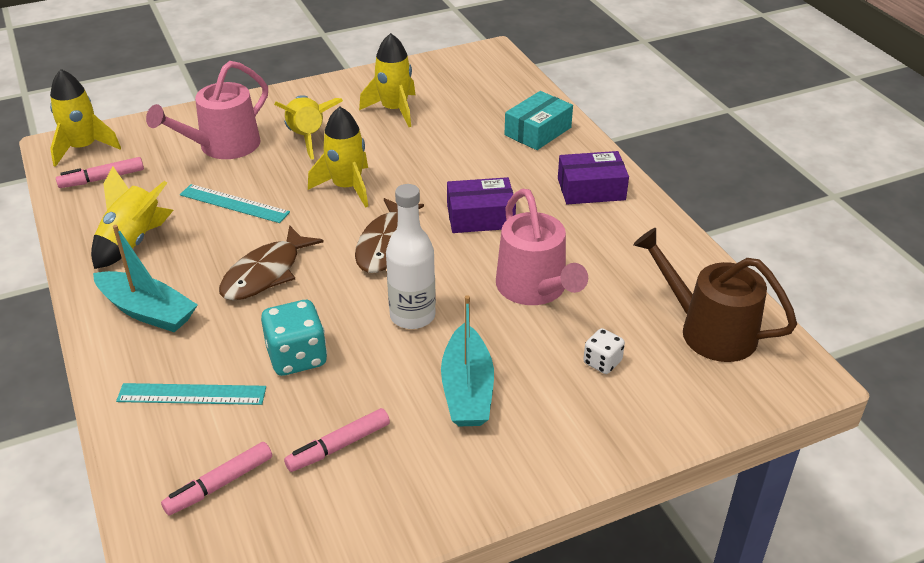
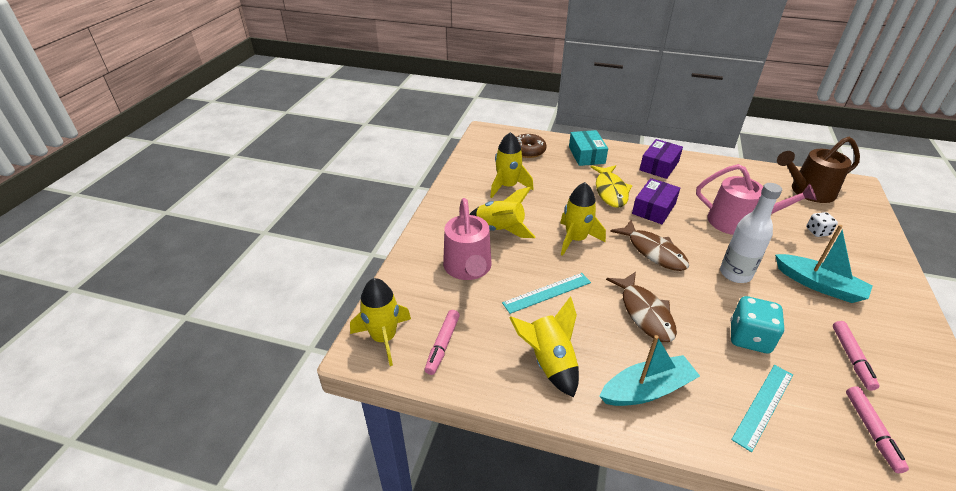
camera: 50 degrees left, 0 degrees up
(478, 175) = (610, 191): none -> yellow fish
(488, 92) = (528, 151): none -> brown donut

